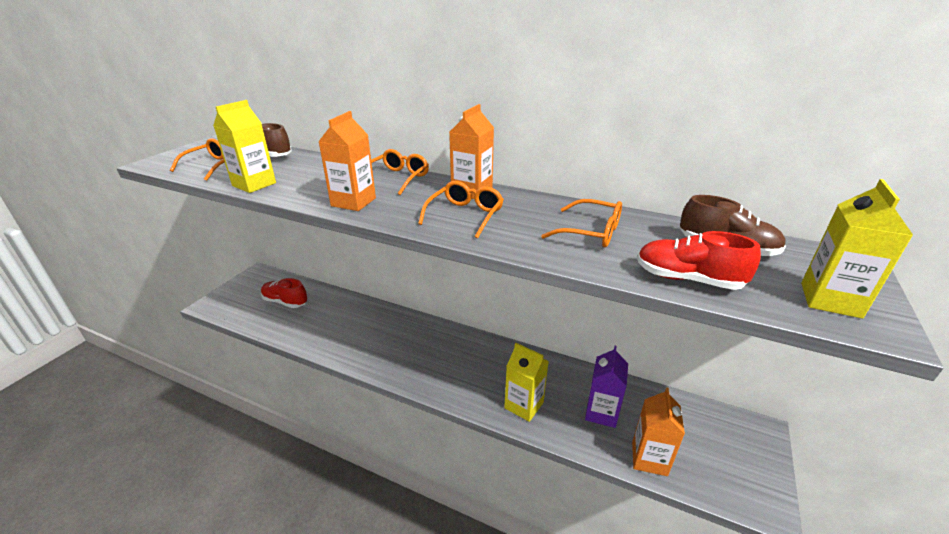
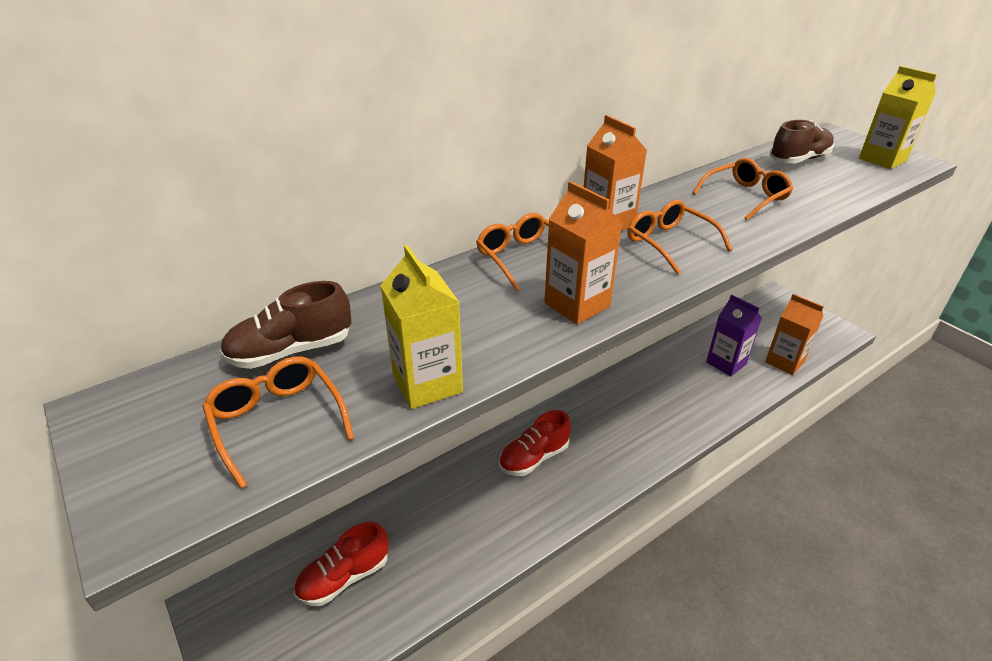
camera: 60 degrees left, 5 degrees up
(524, 405) = (696, 406): yellow carton -> none
(687, 279) = (842, 190): red shoe -> red shoe (534, 458)

